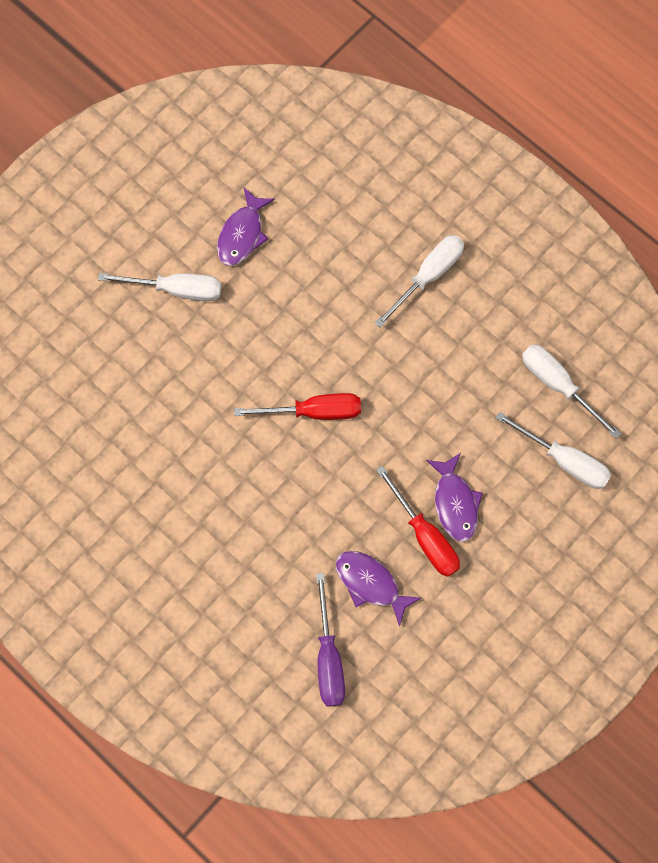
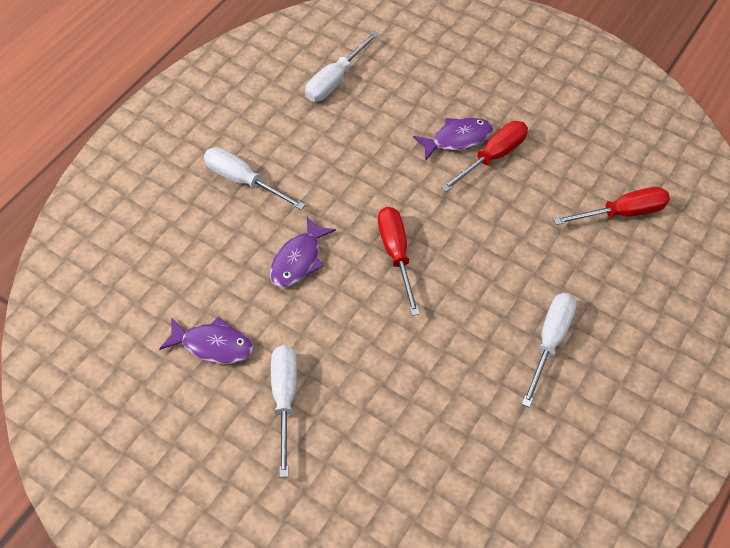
camera: 100 degrees left, 15 degrees down
(328, 657) = (622, 213): purple screwdriver -> red screwdriver
(370, 583) = (547, 190): purple fish -> purple fish (298, 260)
(564, 460) = (401, 71): white screwdriver -> white screwdriver (549, 342)

